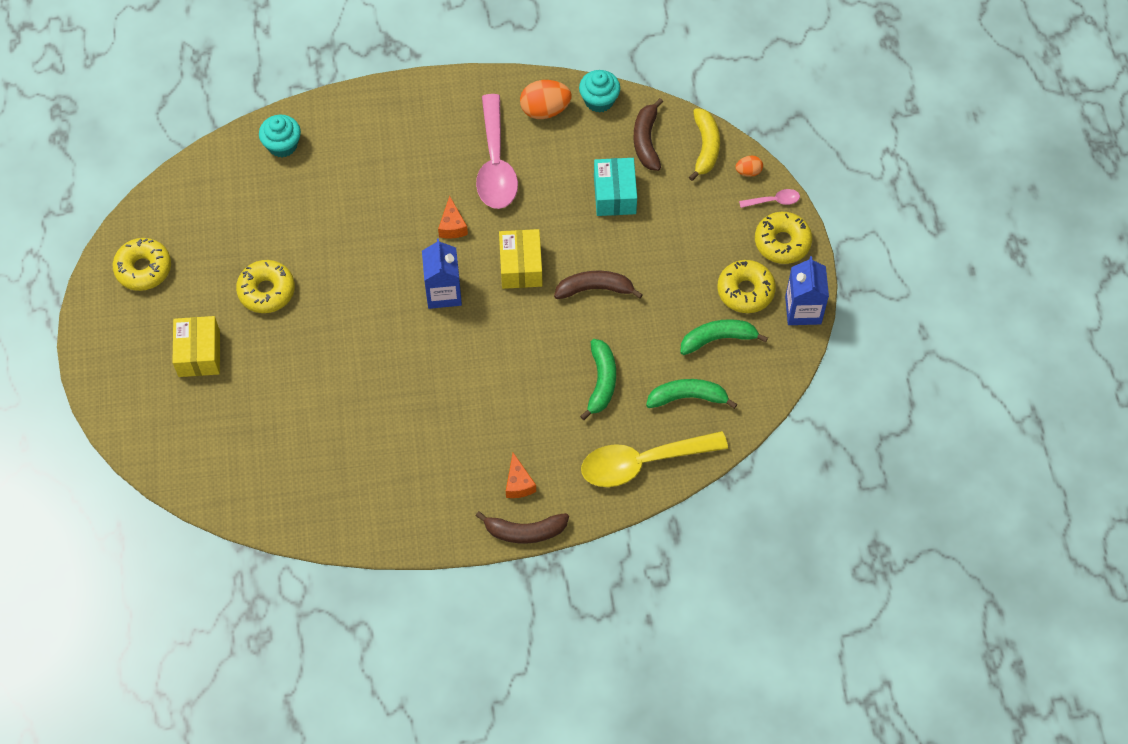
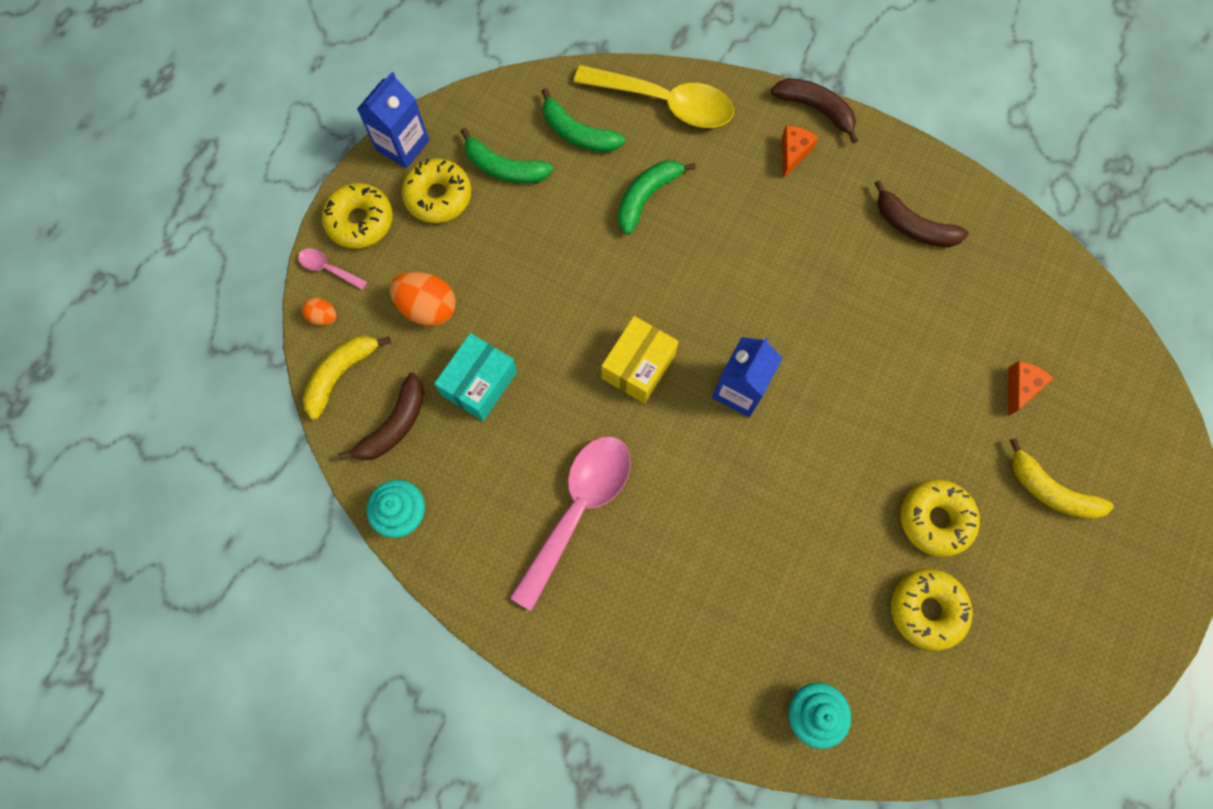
camera: 145 degrees left, 10 degrees up
(143, 269) = (1069, 646): yellow donut -> yellow donut (926, 609)
(199, 353) = (1050, 490): yellow box -> yellow banana
(452, 226) = (679, 463): orange cheese -> orange cheese (1020, 388)
(545, 110) = (472, 543): orange egg -> orange egg (428, 308)
(595, 289) = (581, 292): brown banana -> brown banana (913, 226)

